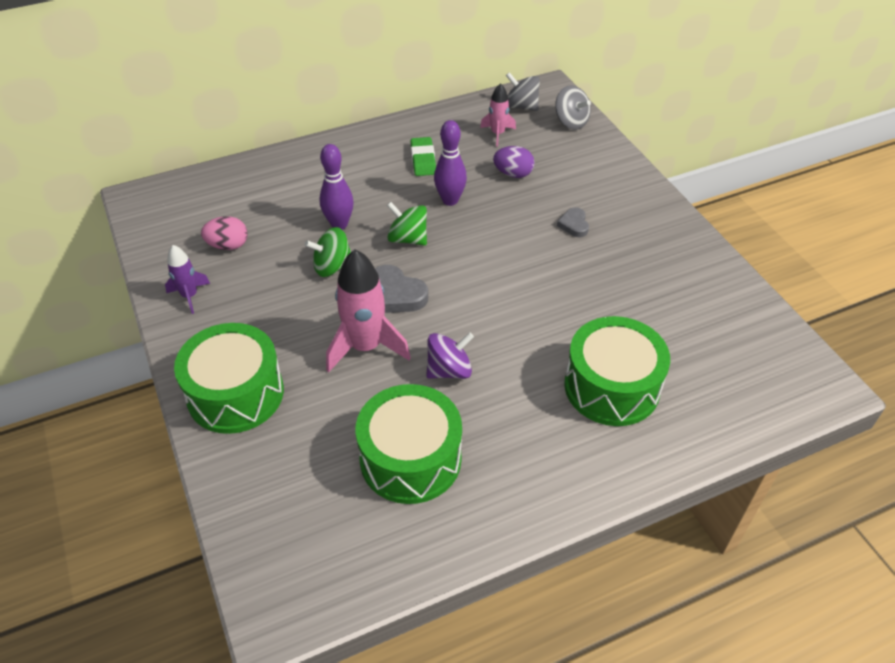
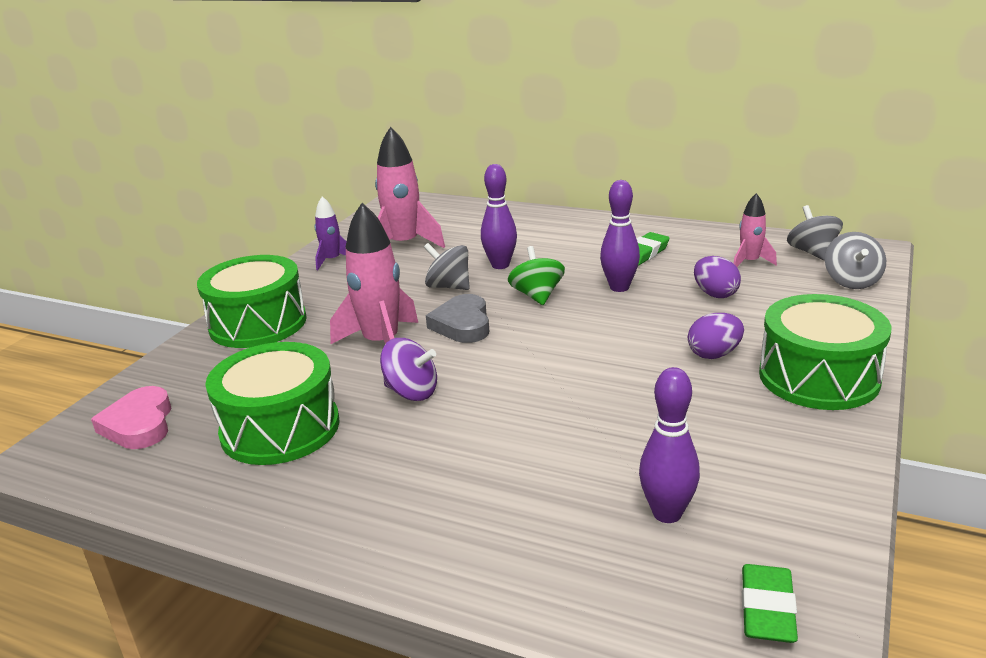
camera: 50 degrees right, 20 degrees down
(228, 245) = (404, 245): pink egg -> pink rocket
(303, 536) = (139, 424): none -> pink heart
(332, 267) = (448, 286): green spinning top -> grey spinning top
(574, 225) = (714, 354): grey heart -> purple egg
(611, 387) = (526, 490): green drum -> green drum (818, 377)
(687, 349) = (667, 513): none -> purple bowling pin
(784, 368) = (767, 609): none -> green eraser

